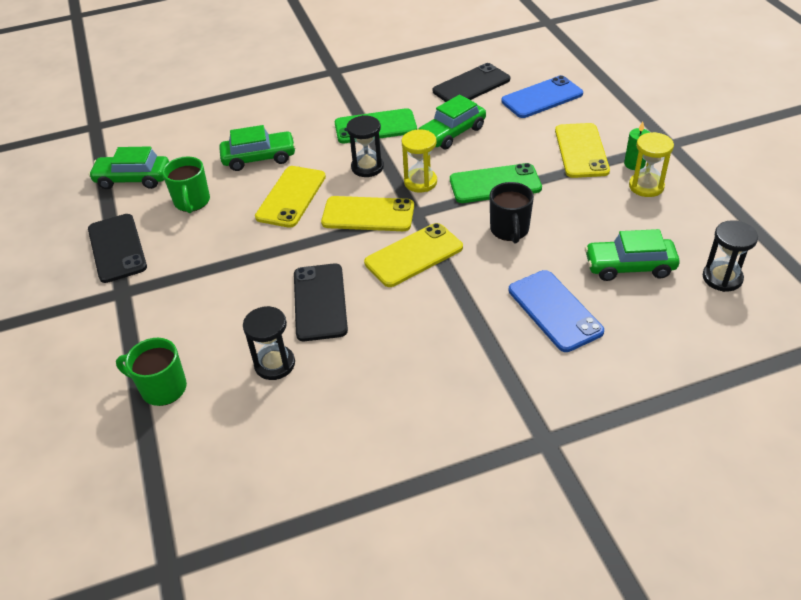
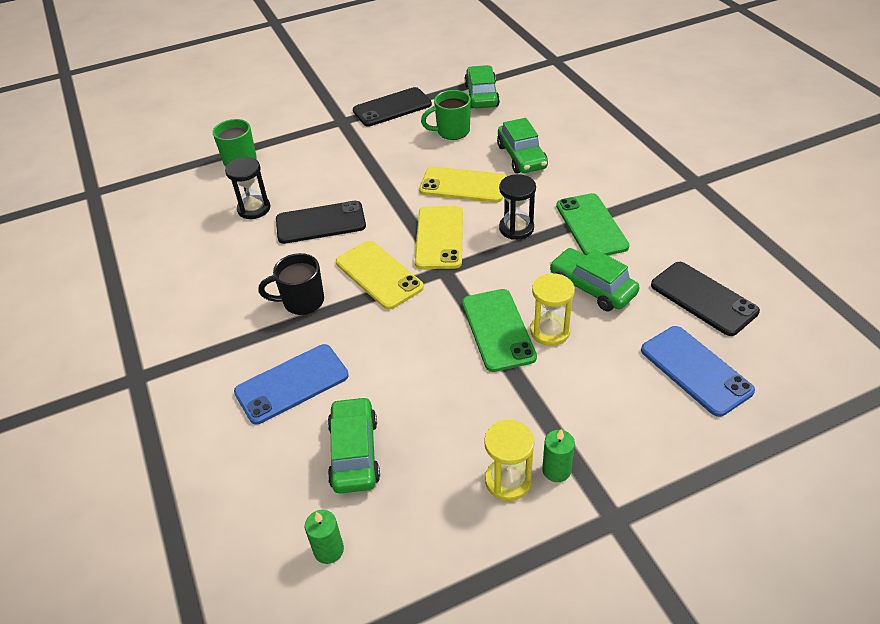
camera: 85 degrees right, 0 degrees up
(420, 182) = (495, 269): yellow hourglass -> yellow hourglass (550, 331)
(509, 230) = (417, 345): black mug -> black mug (302, 302)
(581, 151) = (577, 412): yellow phone -> none
(722, 278) = (329, 550): black hourglass -> green candle

